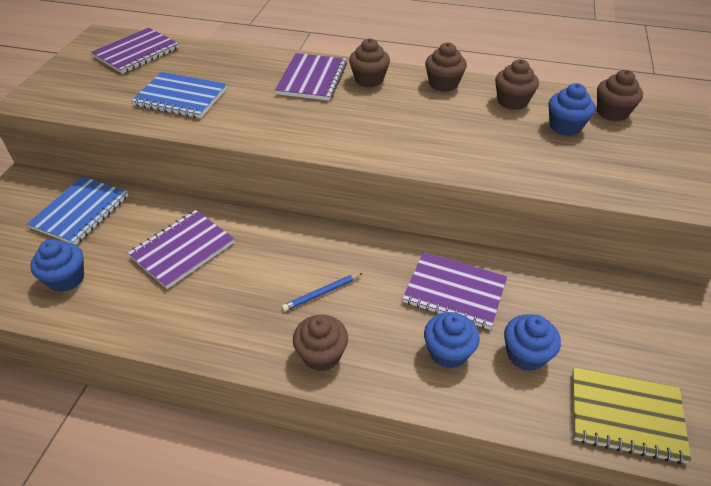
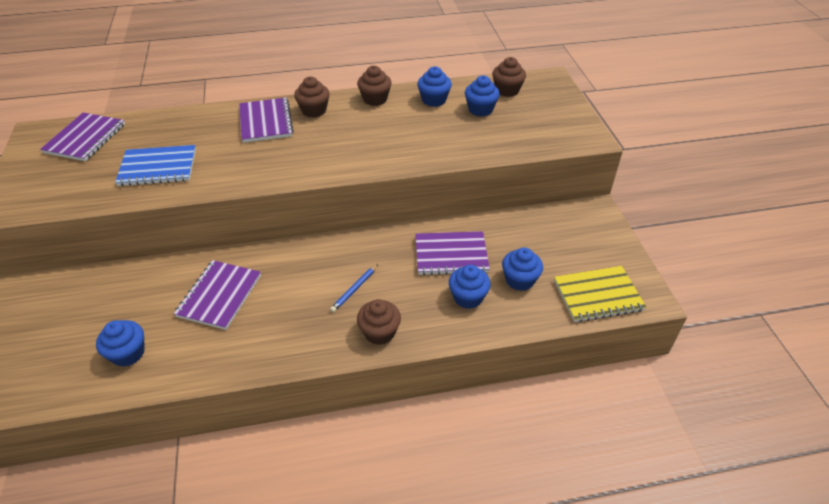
camera: 25 degrees left, 0 degrees up
(80, 212) = (102, 296): blue notebook -> none
(512, 101) = (434, 100): brown cupcake -> blue cupcake

